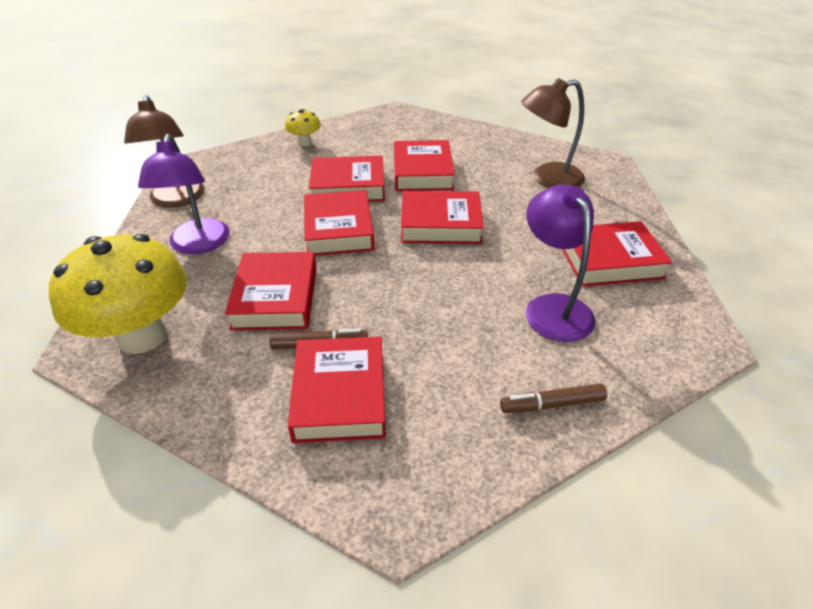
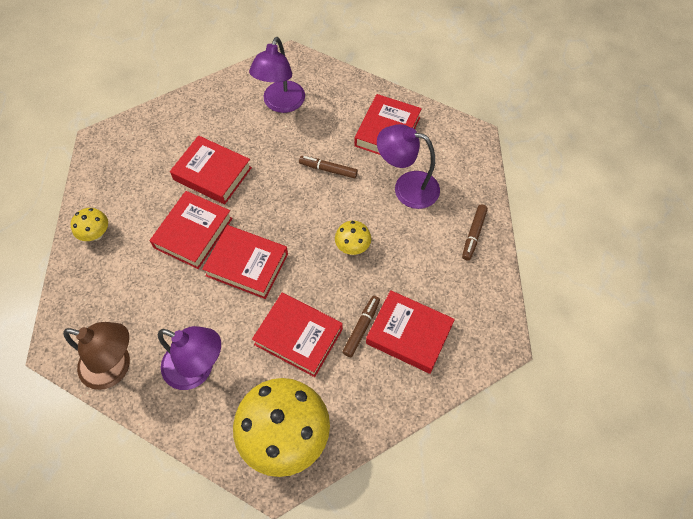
camera: 60 degrees left, 20 degrees up
(424, 294) = (352, 247): none -> yellow mushroom
(440, 224) = (287, 199): red book -> none
(506, 237) = (328, 170): none -> brown marker
(547, 178) = (281, 104): brown lamp -> purple lamp

